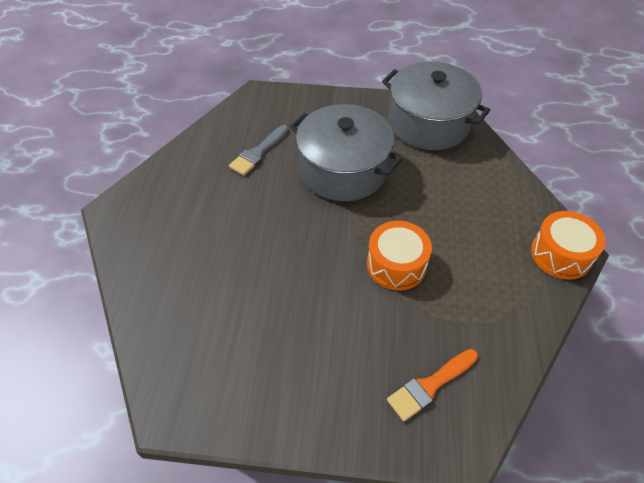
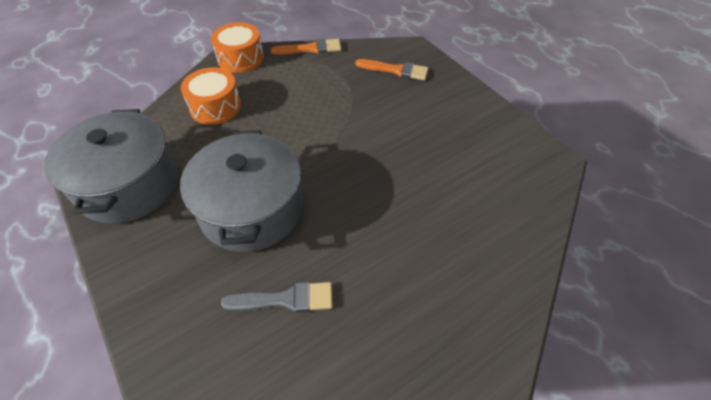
camera: 130 degrees left, 0 degrees up
(396, 264) = (326, 122): orange drum -> orange drum (215, 106)
(539, 328) = (311, 49): none -> orange brush

